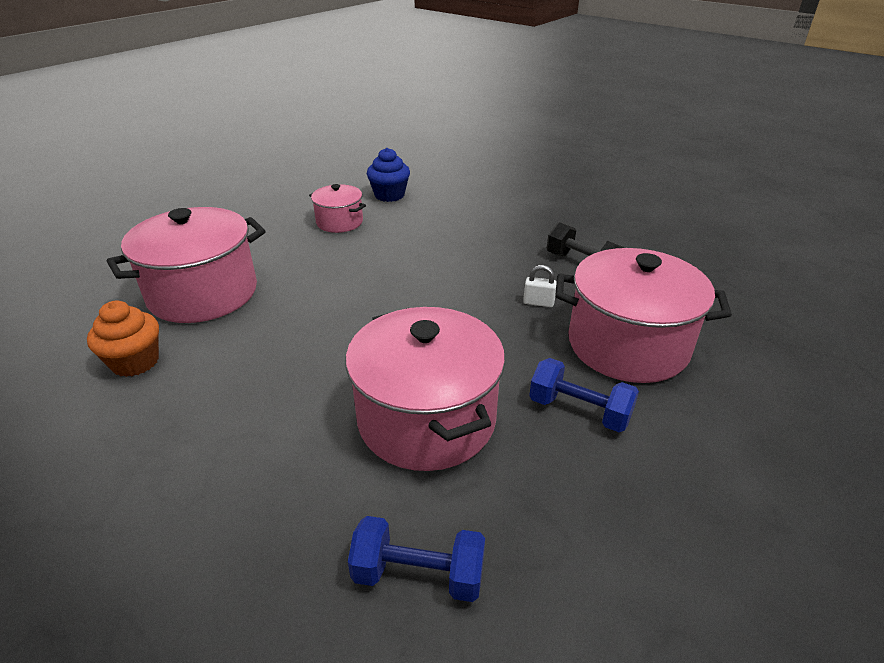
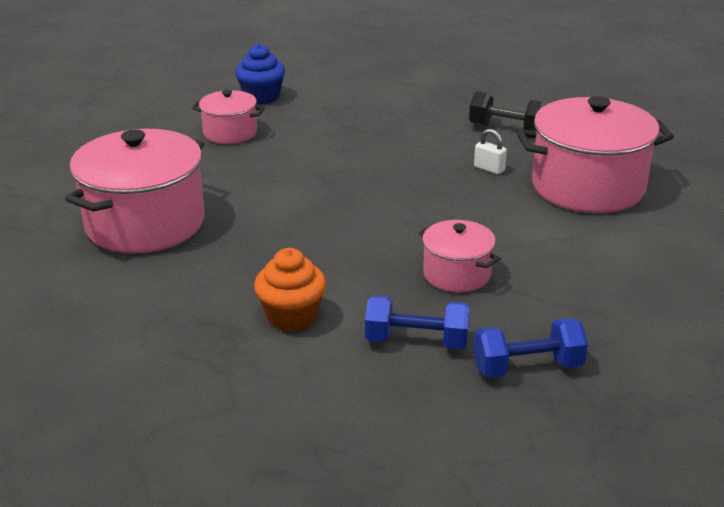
camera: 20 degrees left, 5 degrees down
(135, 362) = (137, 292): orange cupcake -> orange cupcake (291, 317)
(426, 419) = (457, 274): pink pot -> pink pot, size x0.53
(538, 302) = (489, 169): white padlock -> white padlock turned 45 degrees clockwise
(579, 411) = (578, 241): blue dumbbell -> blue dumbbell (417, 342)

